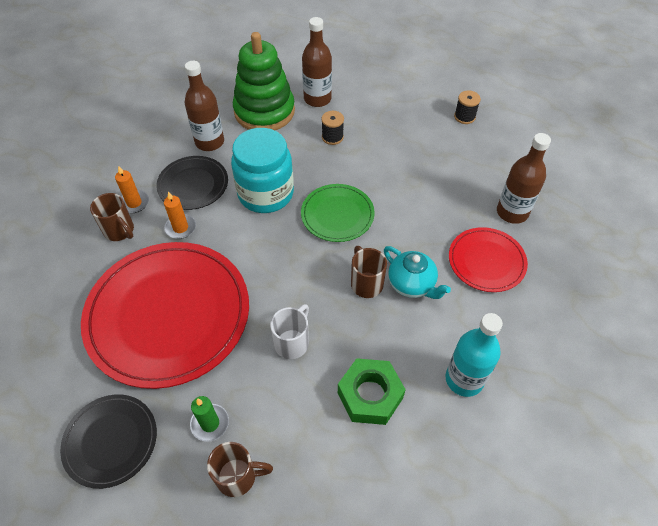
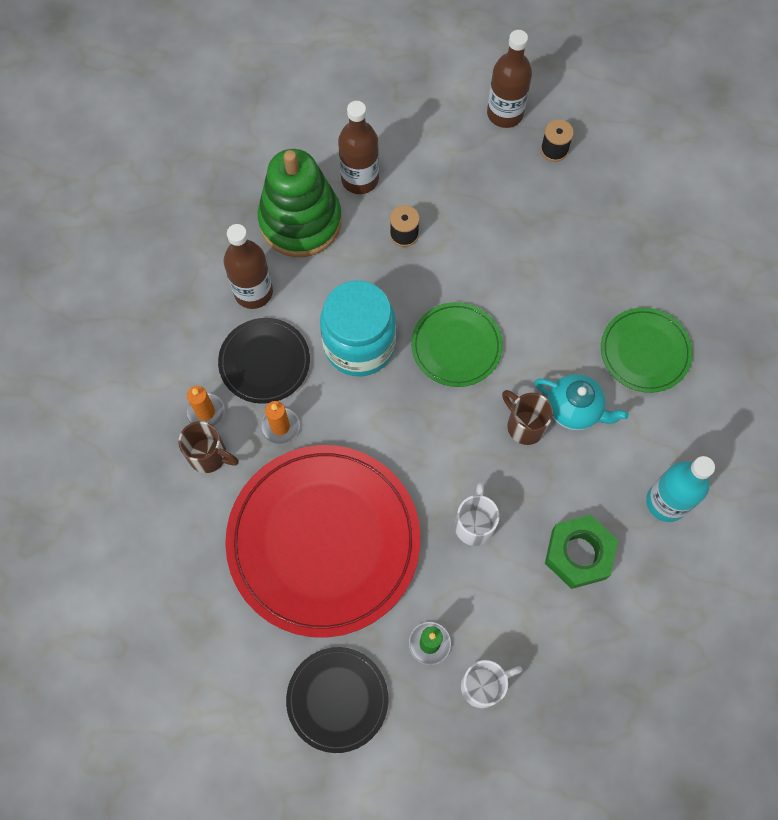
camera: 20 degrees left, 15 degrees up
(238, 476) = (483, 685): brown mug -> white mug
(486, 261) = (645, 351): red plate -> green plate
(512, 212) = (653, 275): brown bottle -> brown bottle (505, 113)

